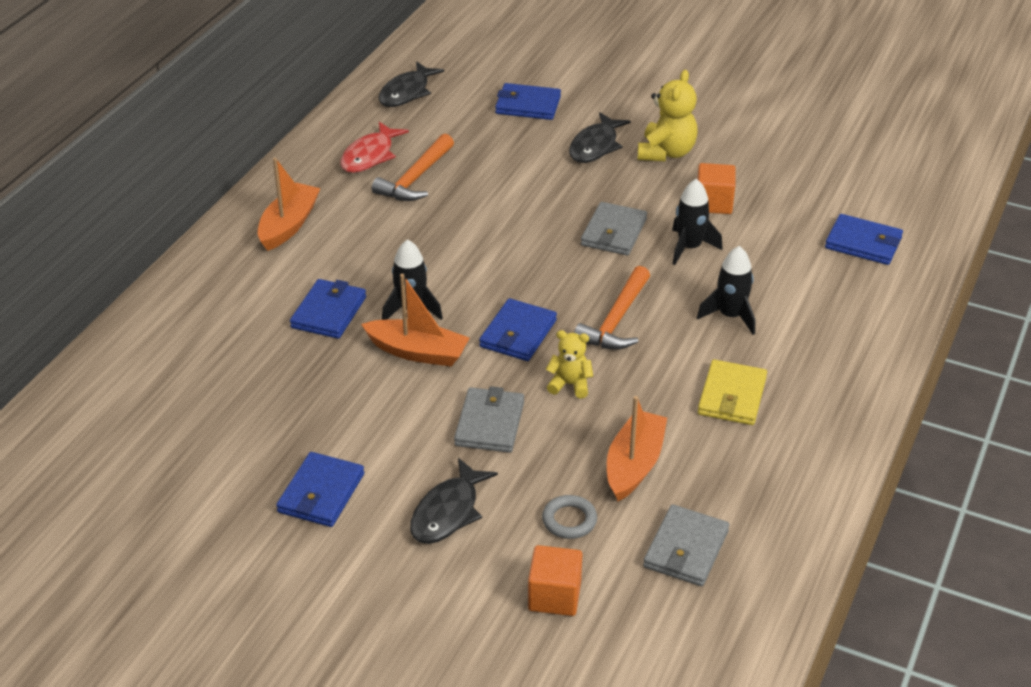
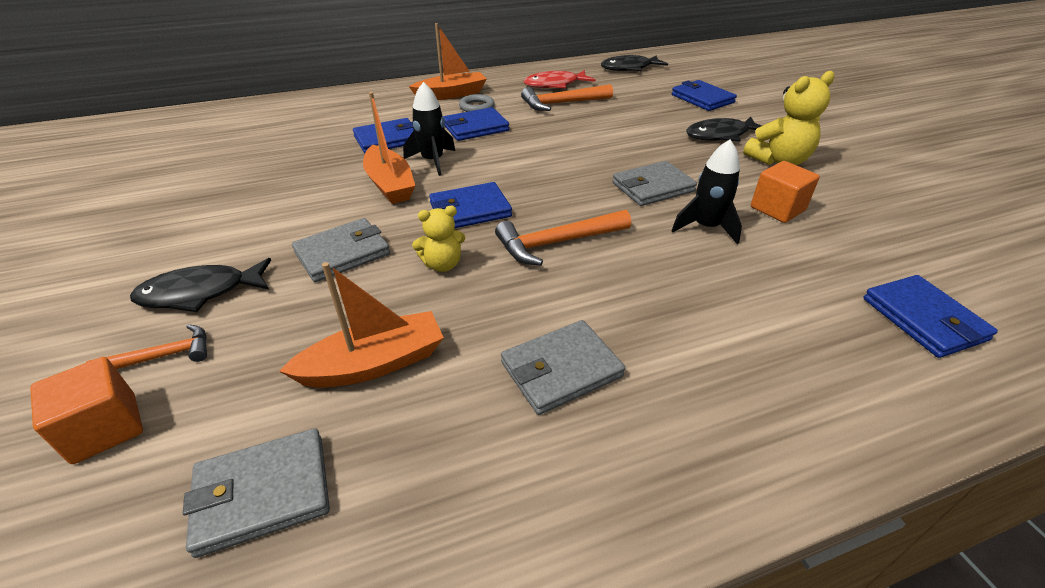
camera: 45 degrees right, 0 degrees up
(321, 493) = (178, 226): blue wallet -> blue wallet (475, 128)
(507, 552) = (162, 356): none -> orange hammer
(569, 520) = (244, 369): grey ring -> grey ring (477, 107)
(570, 384) = (442, 264): yellow teddy bear -> yellow teddy bear turned 105 degrees clockwise
(730, 316) = (668, 298): black rocket -> none
(731, 396) = (561, 369): yellow wallet -> grey wallet

